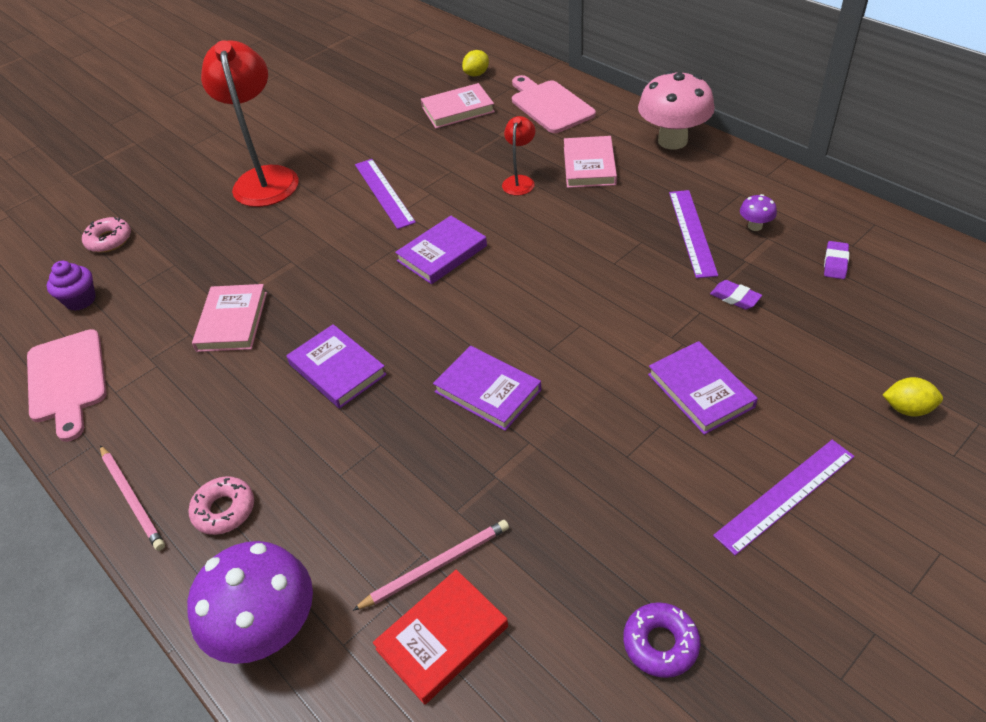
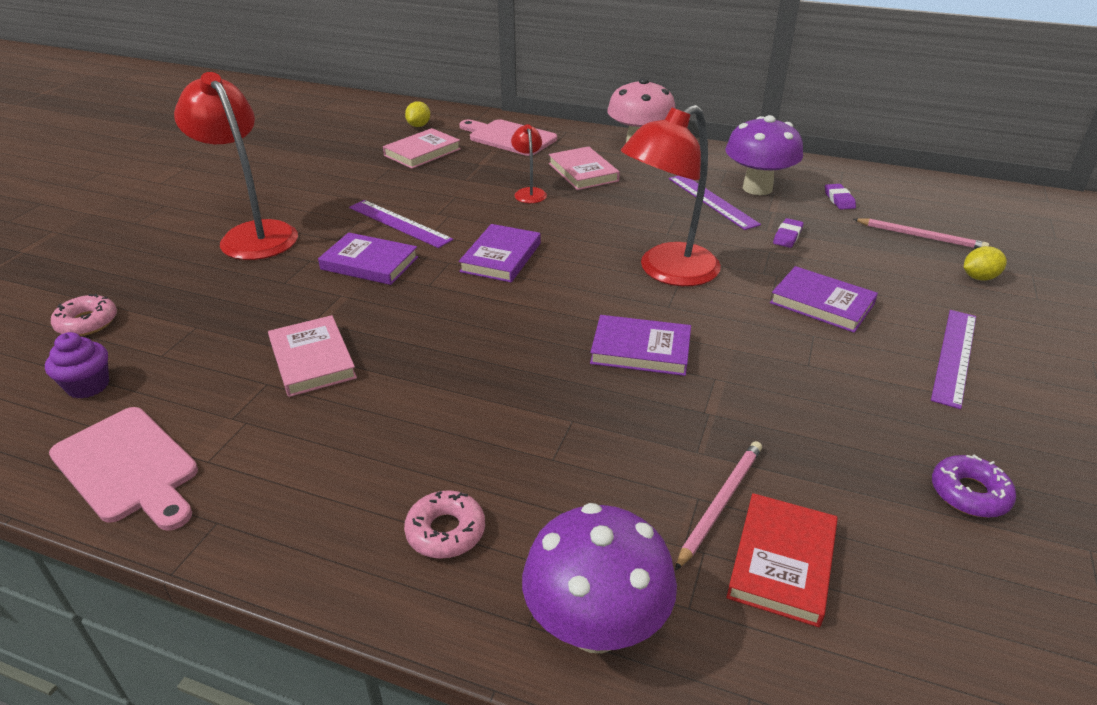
camera: 30 degrees left, 10 degrees down
(132, 499) = (316, 558): pink pencil -> pink pencil (921, 236)
(337, 369) = (471, 371): purple book -> purple book (369, 263)
(578, 310) = (667, 272): none -> red lamp
(735, 298) = (787, 236): purple eraser -> purple eraser turned 75 degrees counterclockwise
(755, 226) = (757, 188): purple mushroom -> purple mushroom, size x2.32

